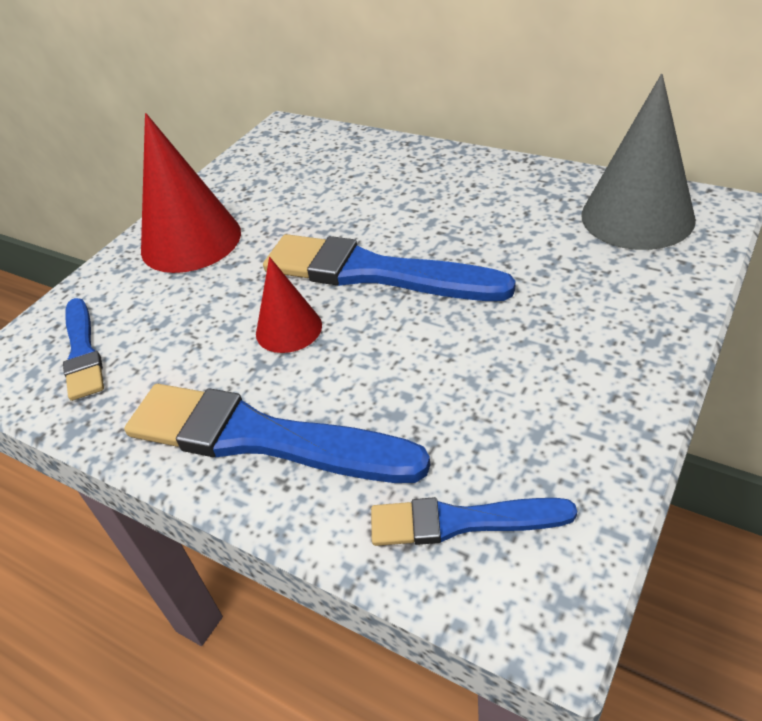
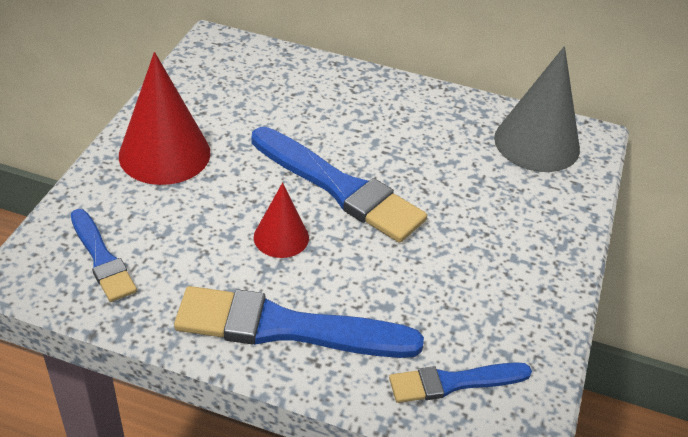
camera: 20 degrees left, 0 degrees up
(374, 273) = (339, 188): blue brush -> blue brush turned 150 degrees counterclockwise

